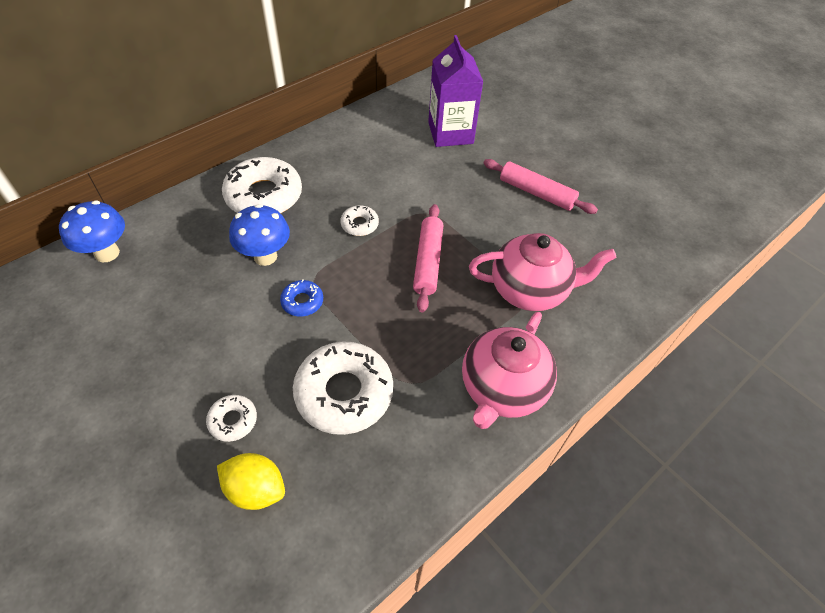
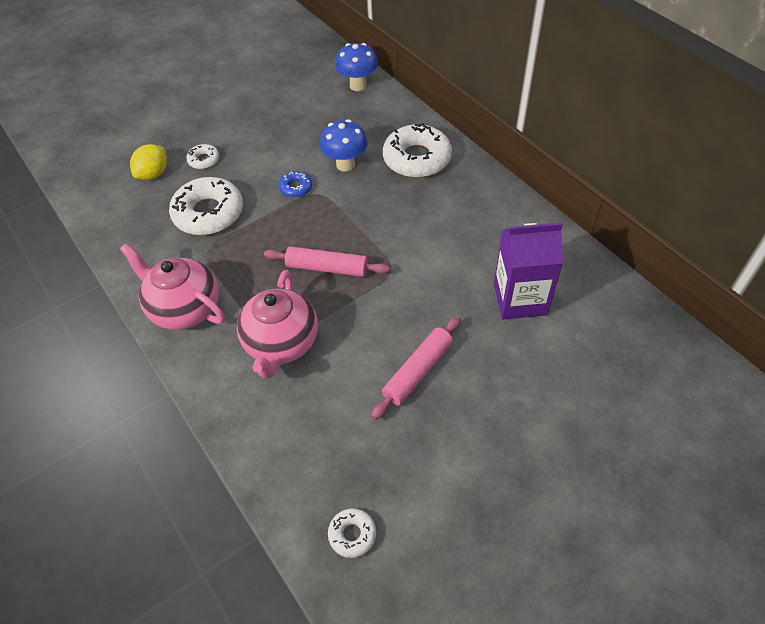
camera: 100 degrees right, 0 degrees up
(359, 224) = (377, 221): white donut -> white donut (352, 535)

